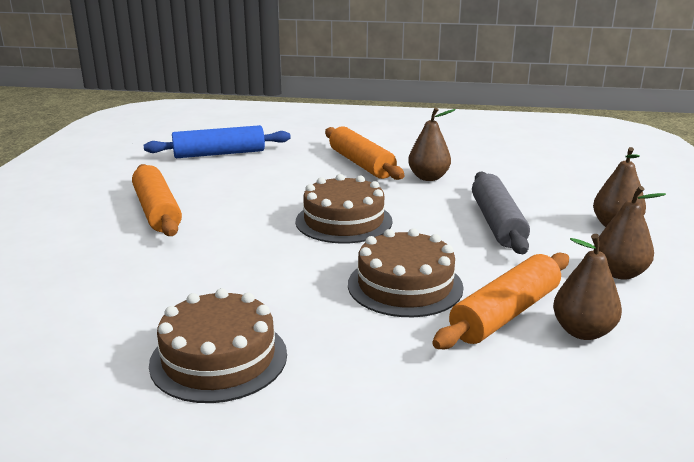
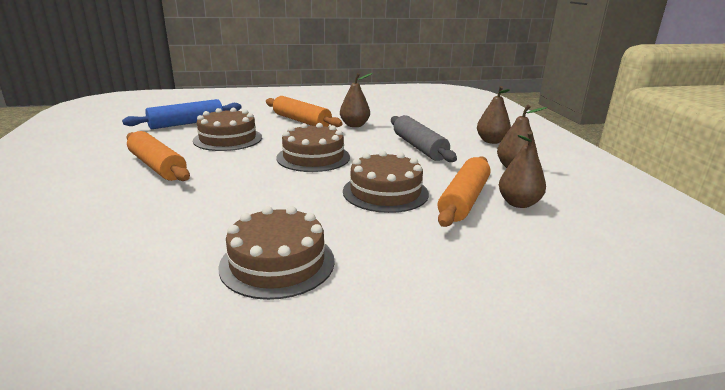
camera: 20 degrees left, 0 degrees up
(255, 181) = (228, 139): none -> brown cake

